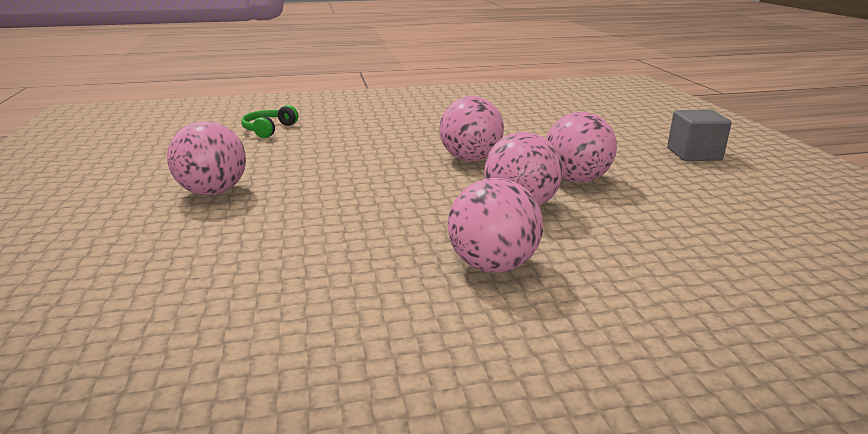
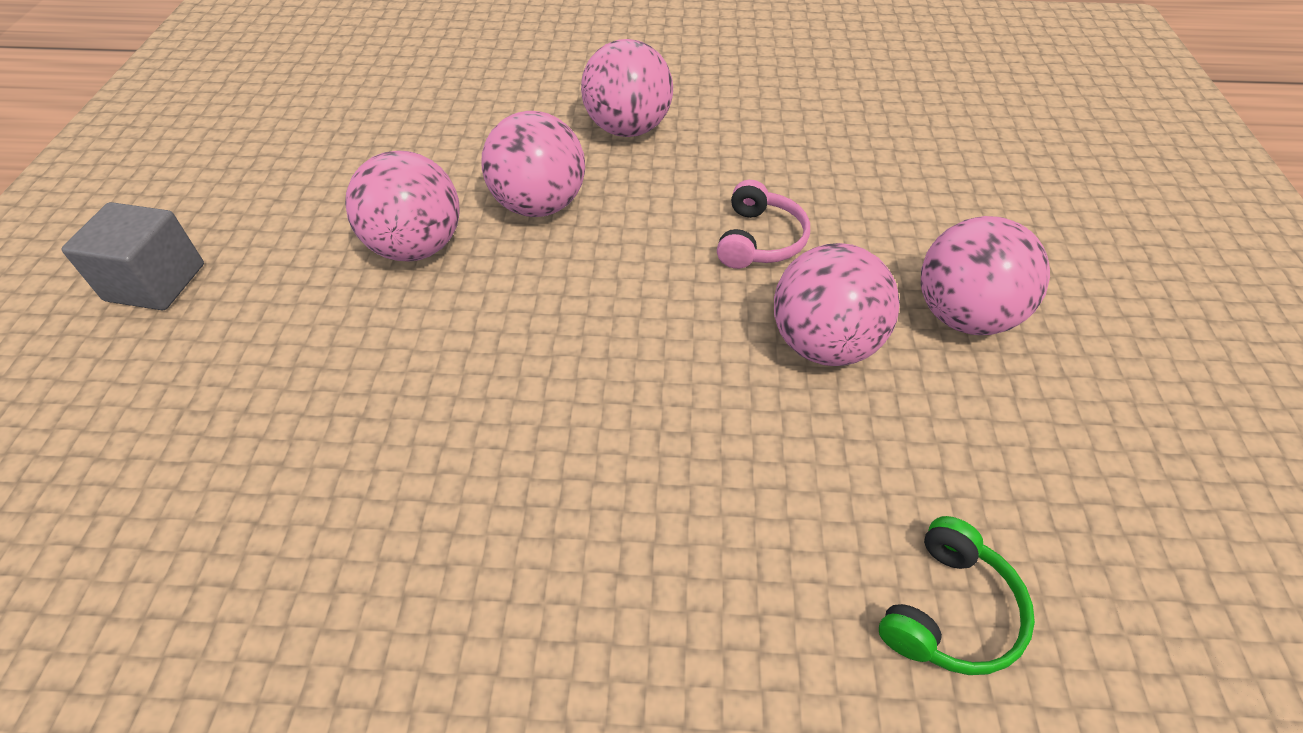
camera: 165 degrees left, 25 degrees up
(348, 208) = (759, 240): none -> pink headphones
(470, 159) = (530, 342): pink ball -> pink ball (824, 344)

